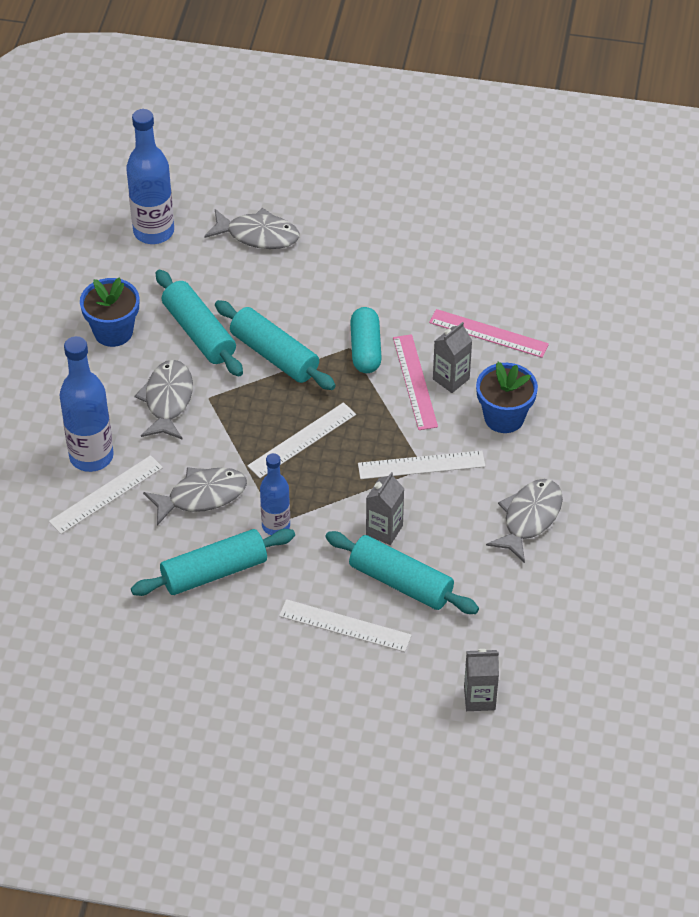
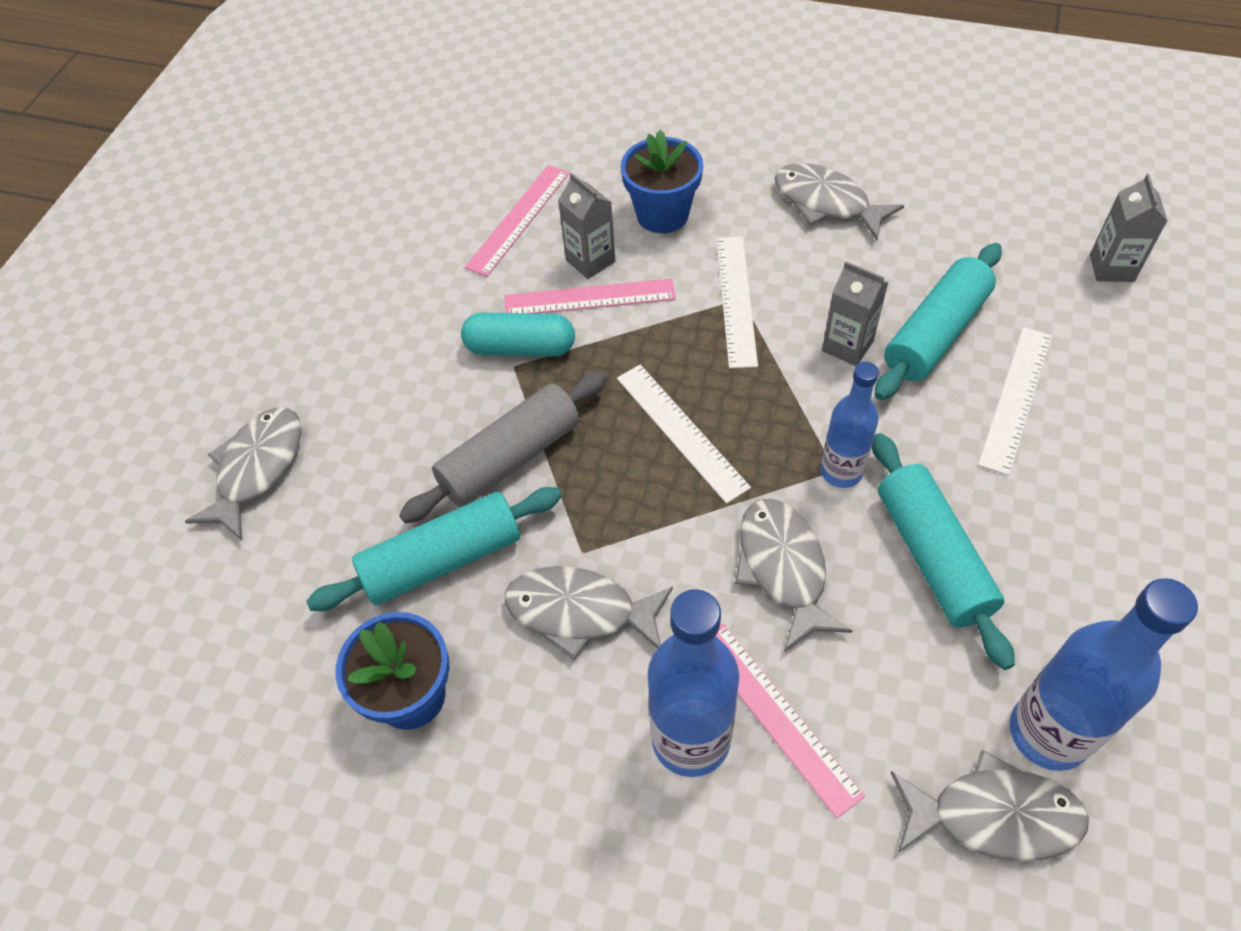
camera: 80 degrees left, 5 degrees up
(51, 592) = (993, 816): none -> grey fish
(106, 494) = (776, 716): white ruler -> pink ruler
(153, 231) = (196, 622): blue bottle -> blue bottle (1048, 733)
(274, 355) = (510, 458): turquoise rolling pin -> grey rolling pin

